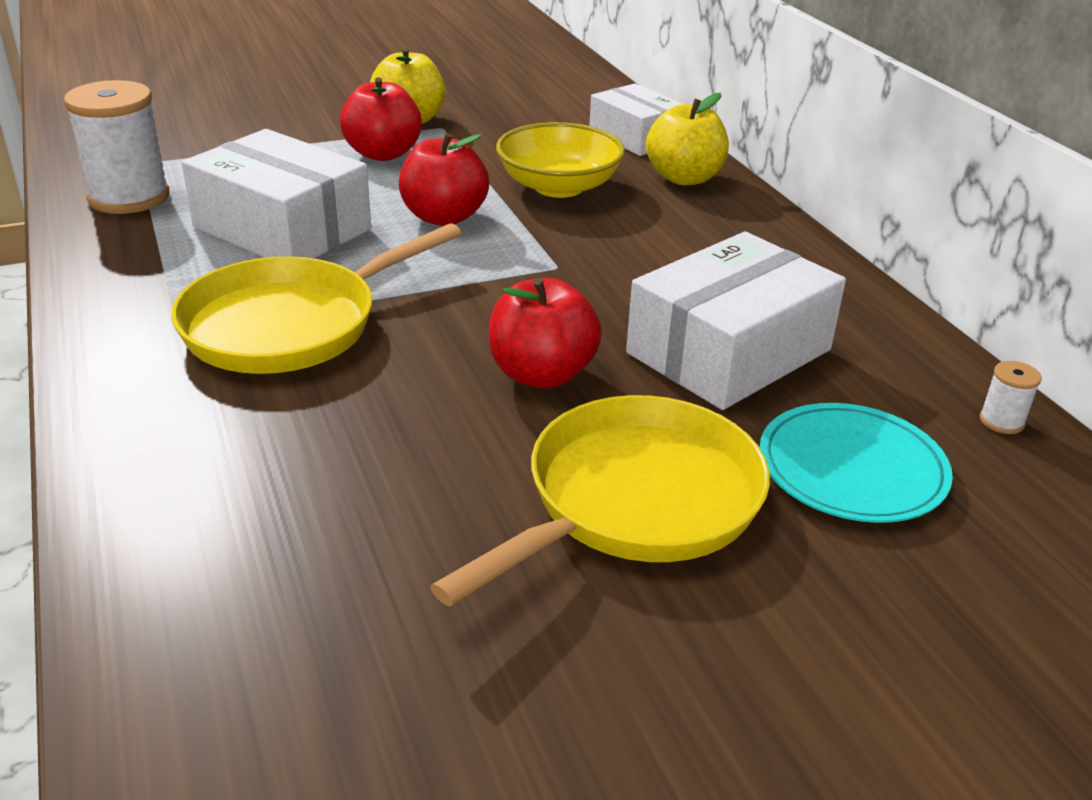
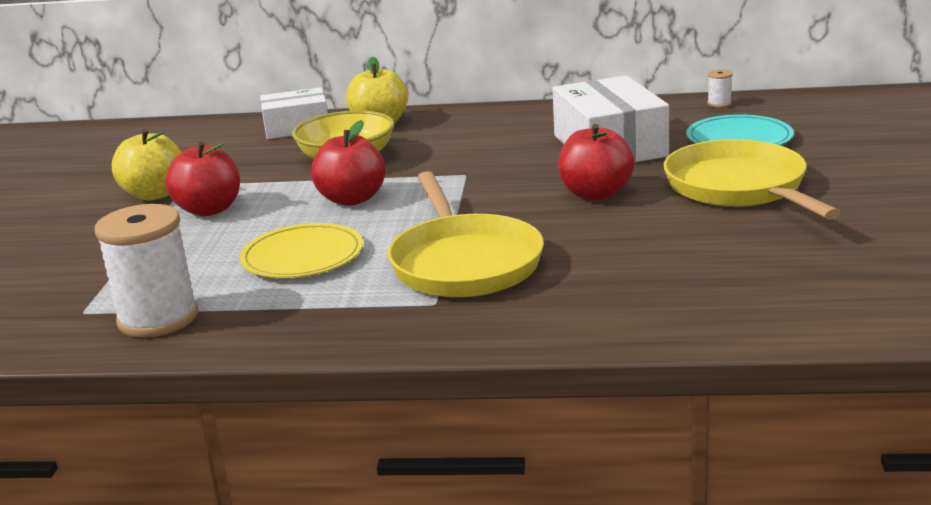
camera: 60 degrees left, 10 degrees down
(282, 228) = (302, 256): white box -> yellow plate

